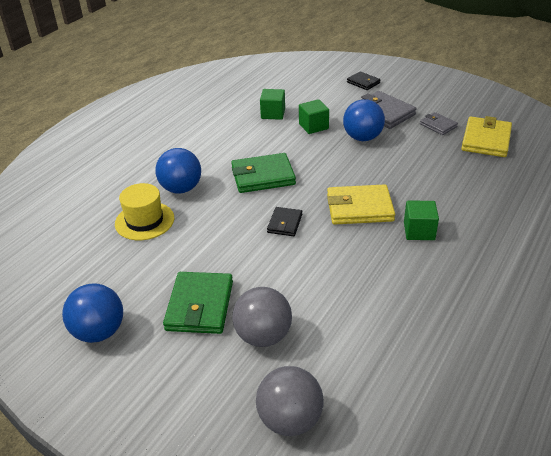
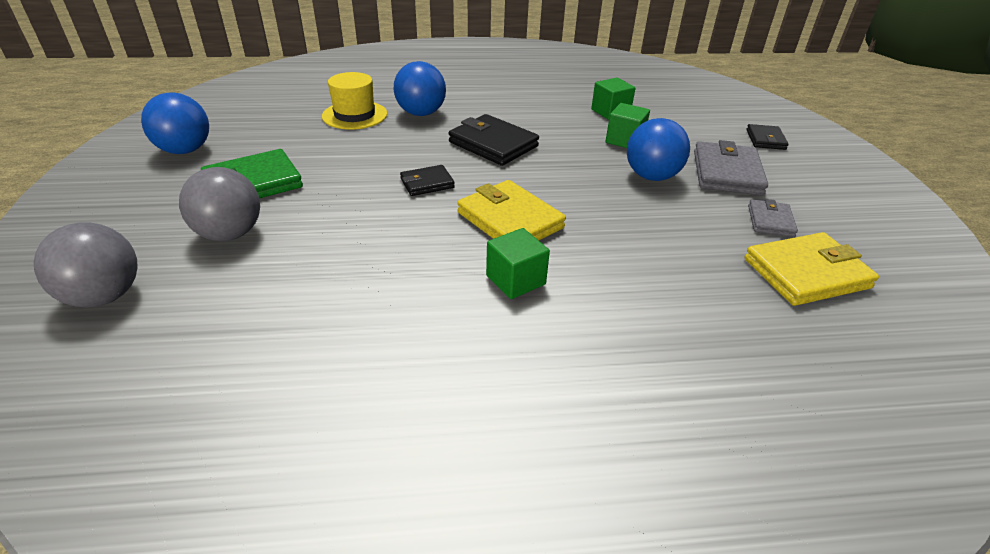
camera: 50 degrees right, 0 degrees up
(263, 176) = (493, 144): green wallet -> black wallet

